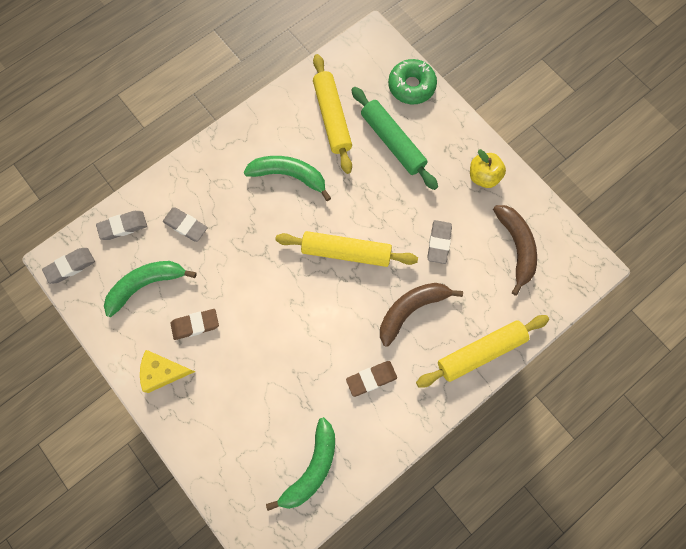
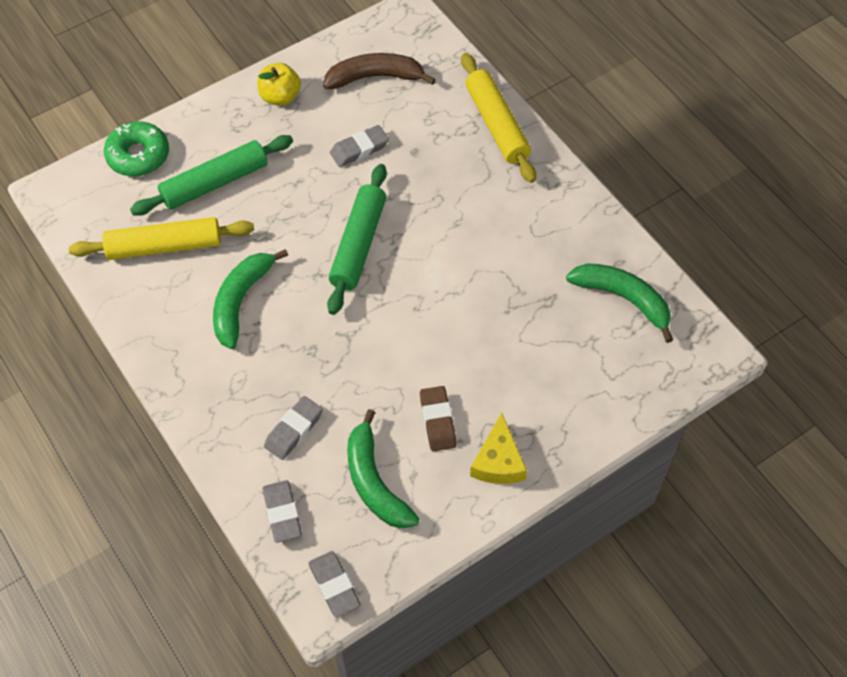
camera: 85 degrees left, 15 degrees down
(346, 252) = (358, 245): yellow rolling pin -> green rolling pin
(371, 378) = (521, 231): brown eraser -> none
(411, 309) = (440, 185): brown banana -> none
(439, 243) = (359, 149): grey eraser -> grey eraser turned 45 degrees counterclockwise

